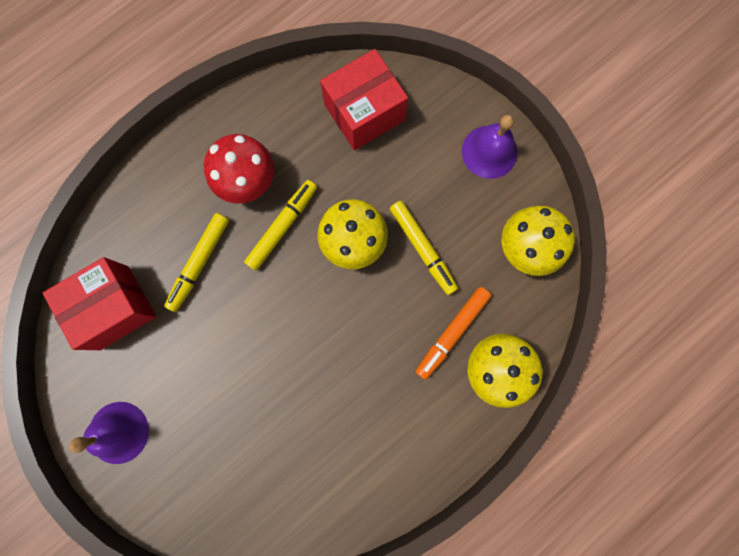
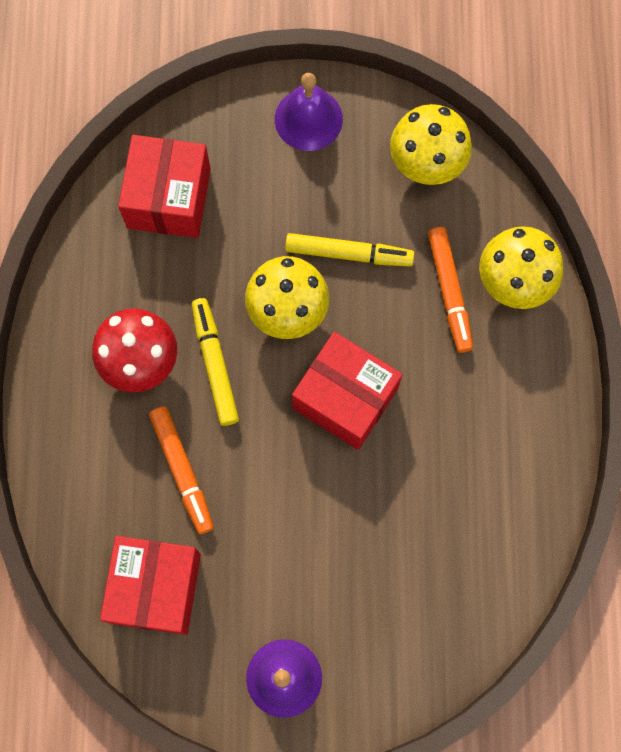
camera: 50 degrees left, 5 degrees down
(199, 263) = (182, 471): yellow marker -> orange marker
(326, 324) = (345, 398): none -> red box

